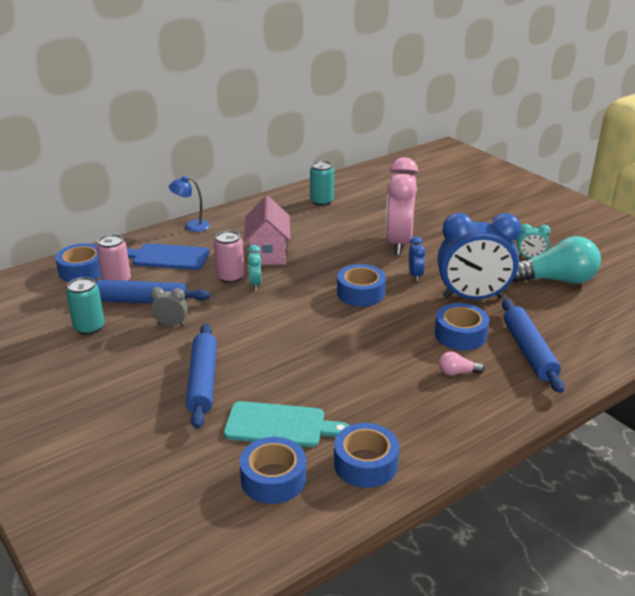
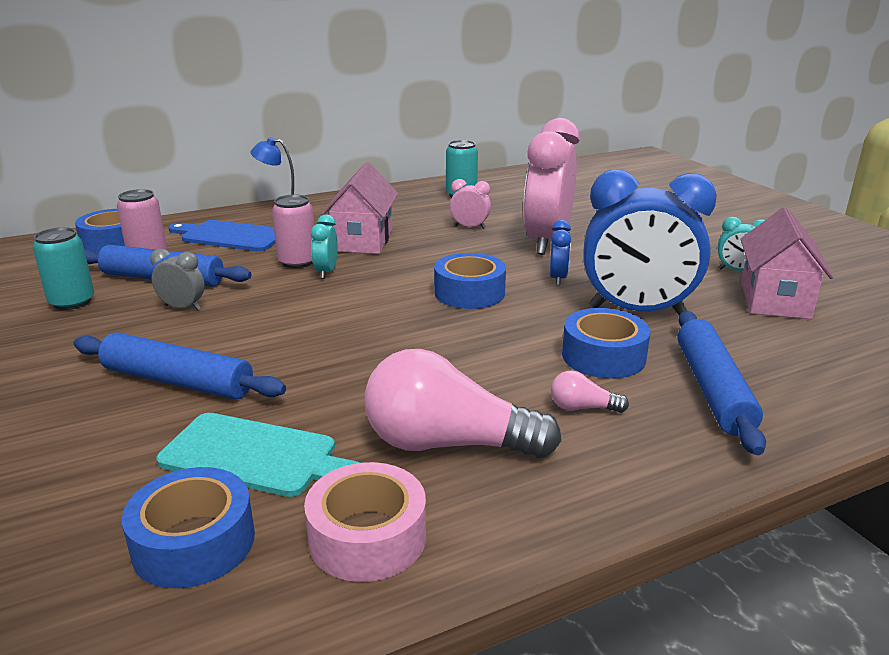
camera: 10 degrees right, 5 degrees down
(202, 381) = (177, 381): blue rolling pin -> blue rolling pin turned 75 degrees counterclockwise
(339, 233) = (470, 227): none -> pink clock
(365, 464) = (367, 537): blue tape -> pink tape
(387, 404) = (448, 444): none -> pink light bulb
(556, 280) = (774, 300): turquoise light bulb -> pink house

